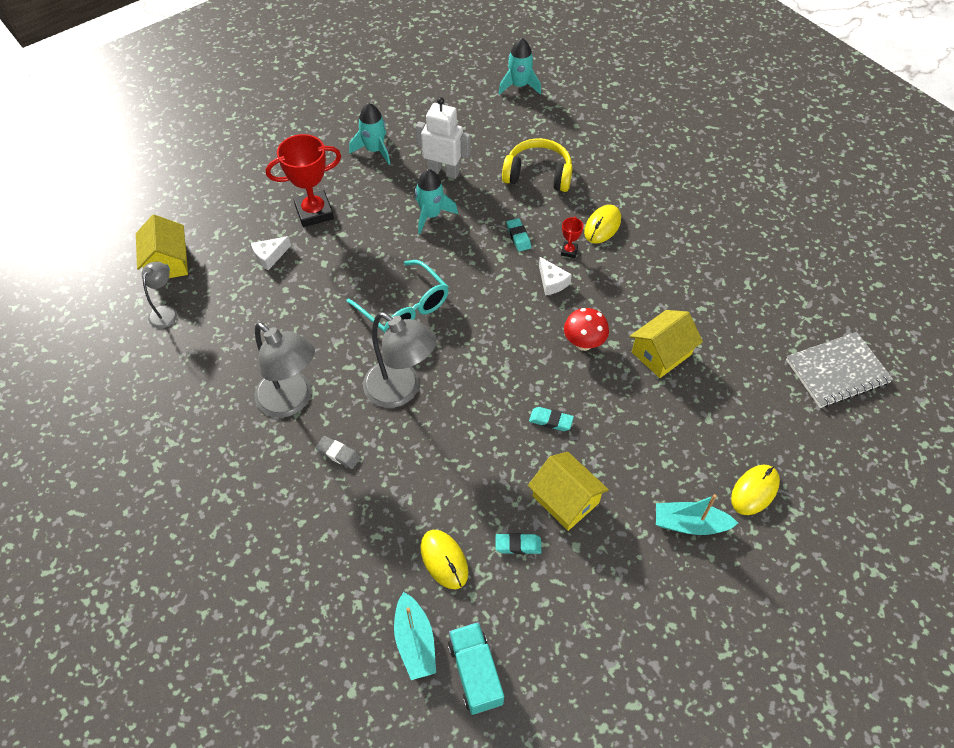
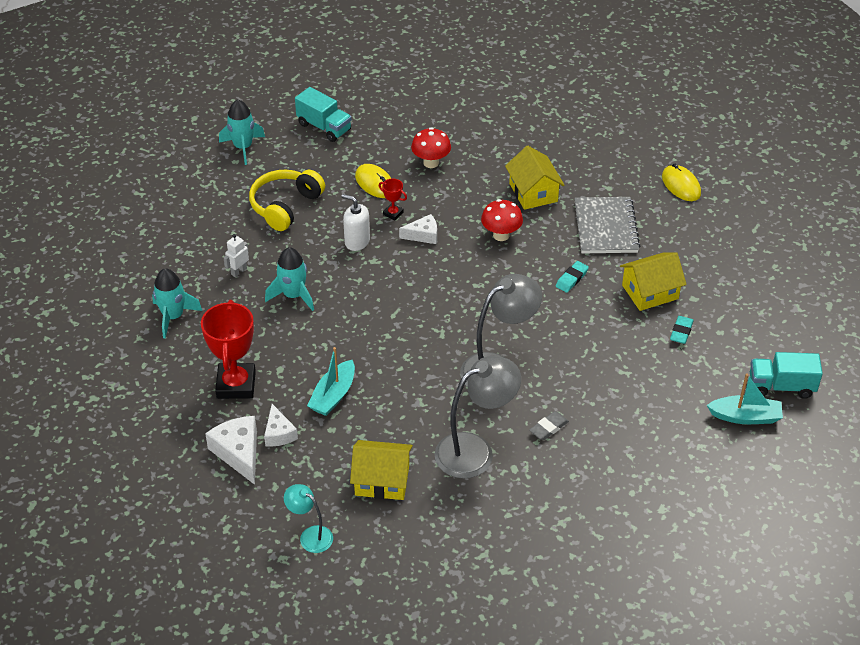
camera: 70 degrees left, 10 degrees down
(166, 311) = (310, 535): grey lamp -> turquoise lamp
(168, 262) = (238, 524): yellow house -> yellow house (382, 480)
(241, 238) = (239, 453): none -> white cheese
(404, 308) = (402, 343): turquoise glasses -> none
(443, 171) = (238, 271): white robot -> white robot, size x0.51
(444, 560) = (679, 381): yellow mouse -> none
(518, 237) = (357, 241): turquoise eraser -> white soap dispenser
(519, 86) = (151, 184): turquoise rocket -> turquoise rocket (243, 147)
(656, 167) = (324, 127): none -> turquoise truck
(656, 258) = (431, 163): none -> red mushroom
(690, 524) = (696, 229): turquoise boat -> turquoise boat (333, 395)
(837, 371) = (594, 104): grey notebook -> grey notebook (606, 227)

